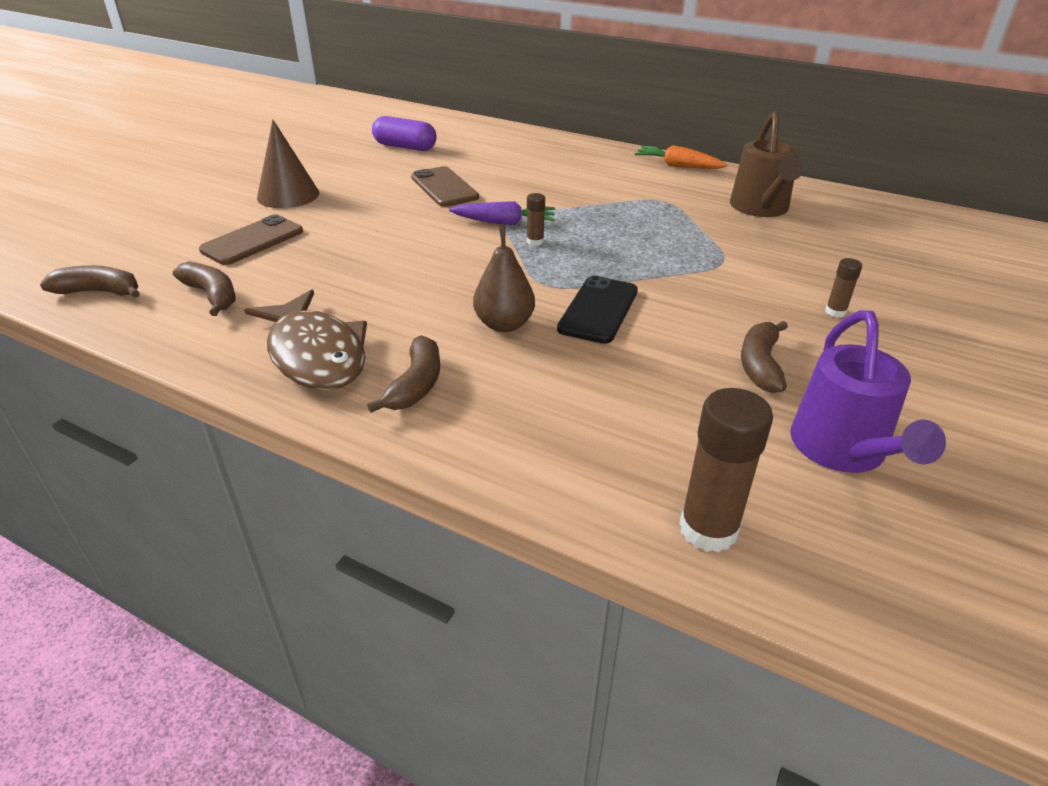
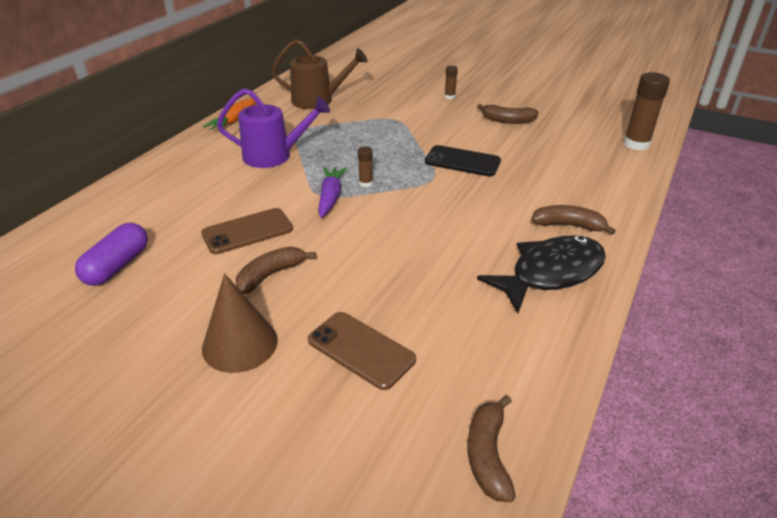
camera: 90 degrees left, 0 degrees up
(212, 295) = (478, 354): brown banana -> brown banana (270, 275)
(315, 354) = (550, 273): brown fish -> black fish
(504, 324) = (488, 195): brown pear -> none
(843, 451) = (568, 111): purple watering can -> purple watering can (274, 156)

